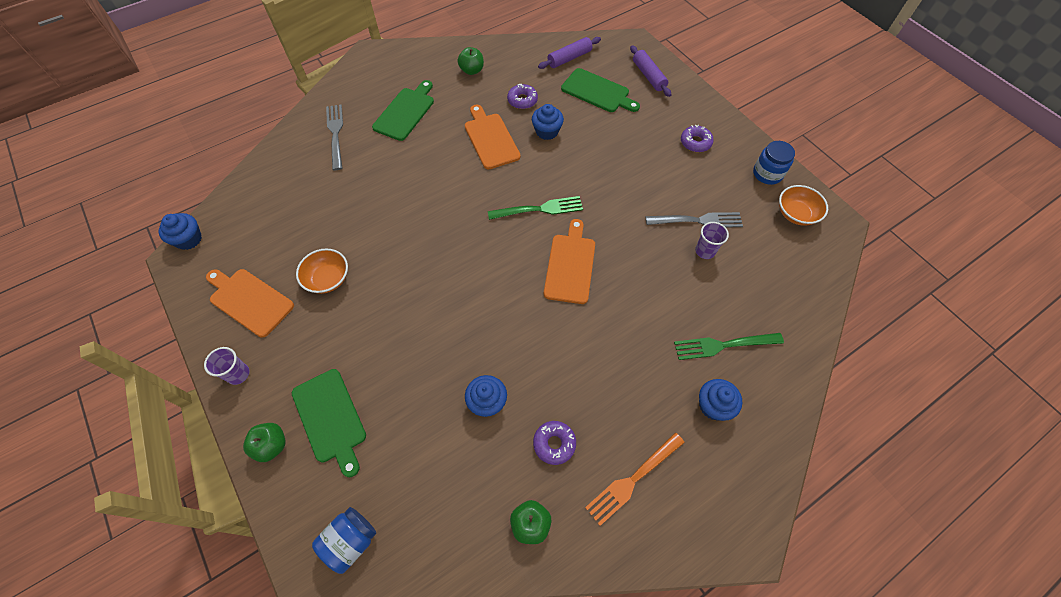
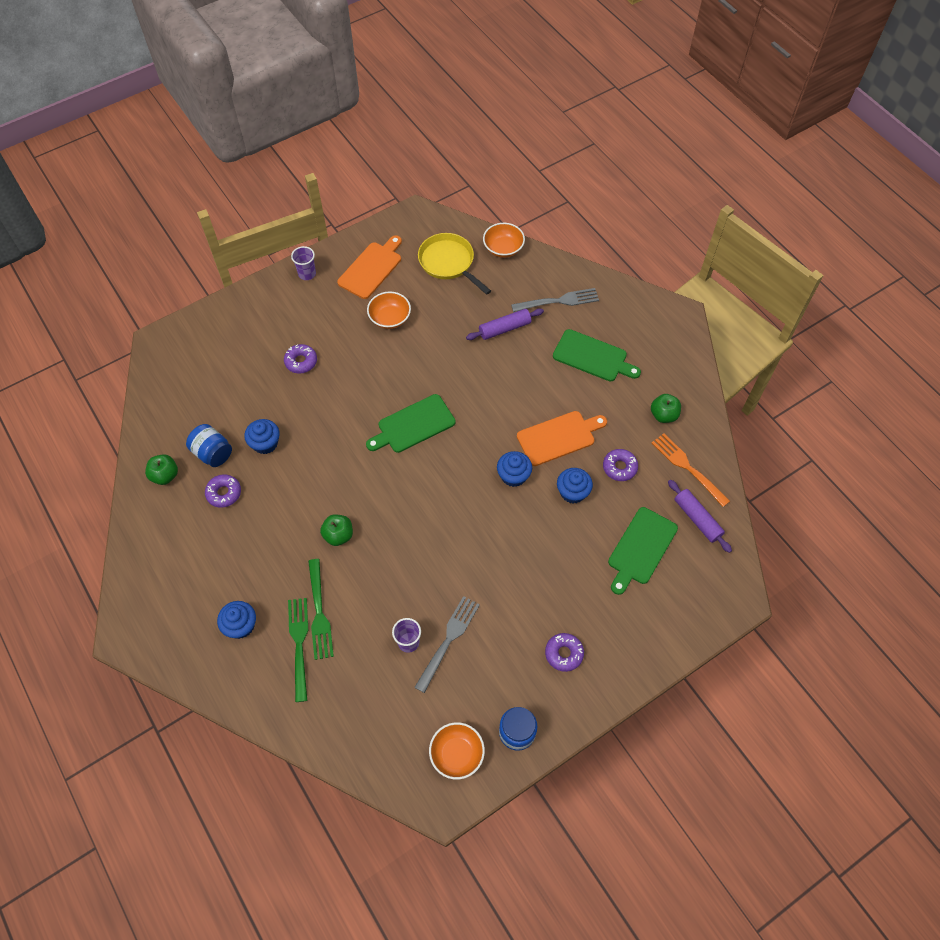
camera: 90 degrees right, 0 degrees up
(189, 239) = (433, 217): blue cupcake -> blue cupcake (513, 476)
(256, 176) = (503, 248): none -> orange bowl
(262, 224) = (449, 263): none -> yellow pan
(272, 445) = (248, 304): green apple -> green apple (338, 535)
(330, 418) = (264, 337): green cutting board -> green cutting board (413, 425)
(351, 541) = (173, 362): blue jar -> blue jar (213, 453)
(374, 371) = (301, 361): none -> purple donut
(539, 209) = (464, 484): green fork -> green fork (319, 613)
(570, 265) = (396, 510): orange cutting board -> none
(633, 479) = (186, 551): orange fork -> orange fork (687, 467)
(648, 76) = (675, 610): purple rolling pin -> purple rolling pin (504, 328)
(697, 220) = (448, 640): grey fork -> grey fork turned 150 degrees counterclockwise

